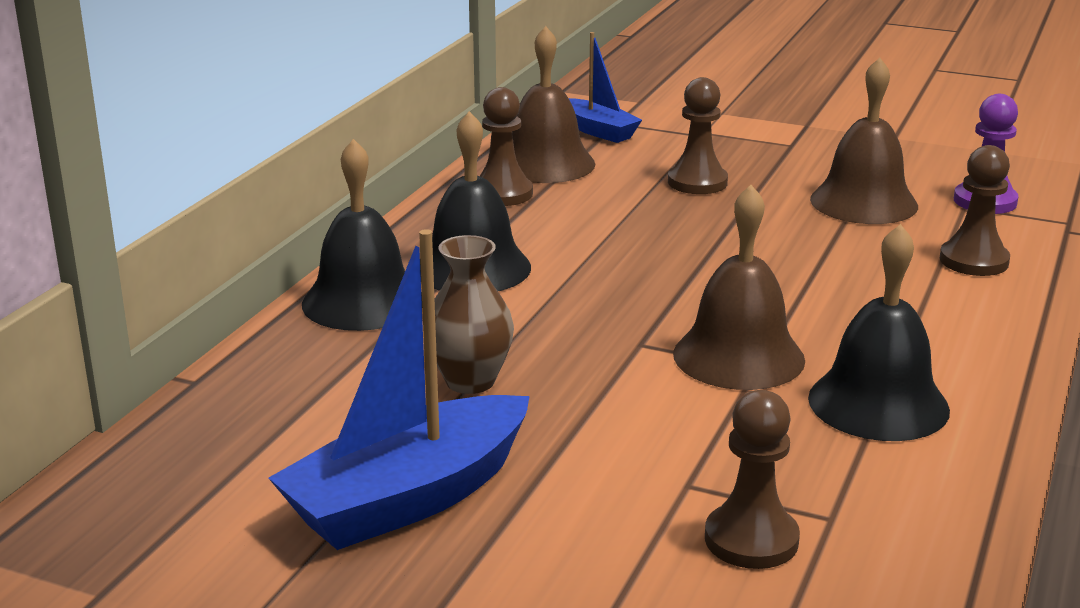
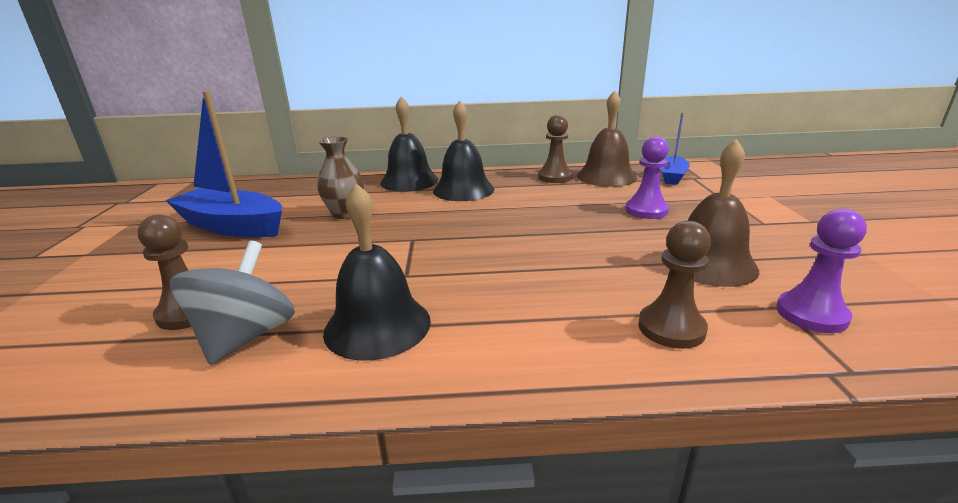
camera: 65 degrees right, 0 degrees up
(697, 182) = (646, 210): brown pawn -> purple pawn
(738, 356) = (415, 267): brown bell -> none
(851, 493) = (246, 337): none -> grey spinning top

